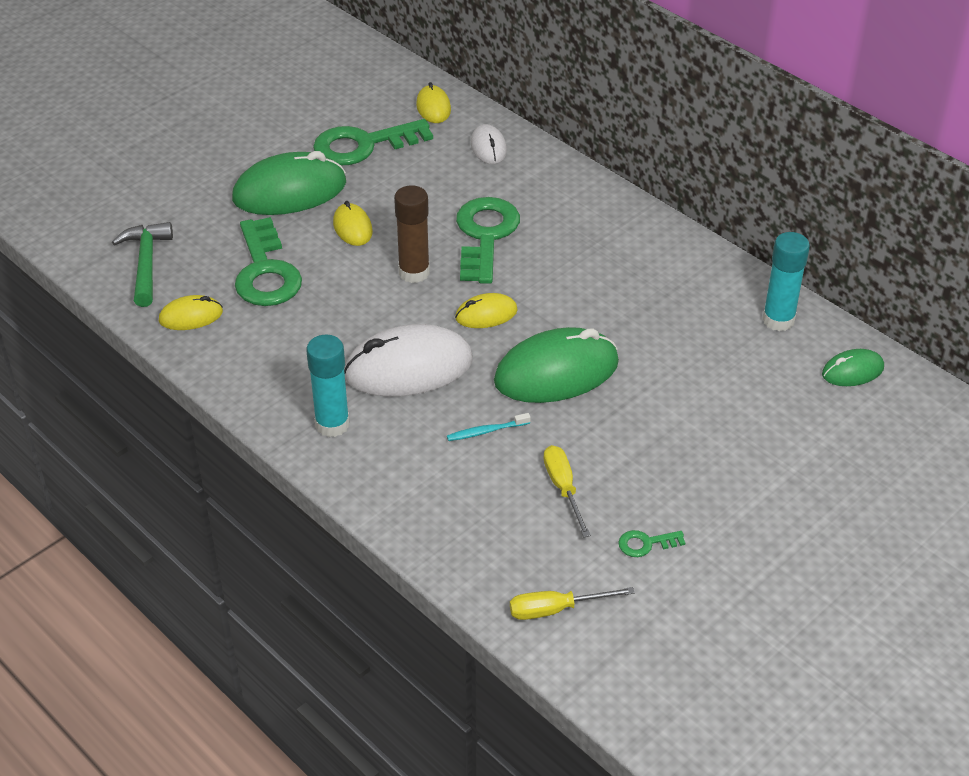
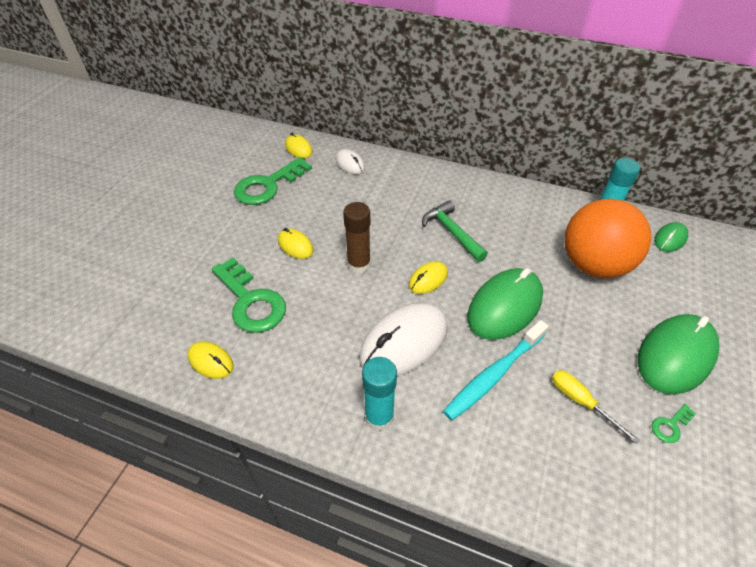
camera: 25 degrees left, 5 degrees up
(146, 263) = (151, 327): green hammer -> green hammer (452, 232)
(191, 316) = (211, 361): yellow mouse -> yellow mouse turned 75 degrees clockwise
(289, 191) = (234, 233): green mouse -> green mouse (675, 356)
(485, 236) = (388, 223): green key -> none
(486, 431) = (494, 374): turquoise toothbrush -> turquoise toothbrush, size x2.13
(556, 609) = (663, 522): yellow screwdriver -> none
(713, 366) = (593, 265): none -> orange ball

